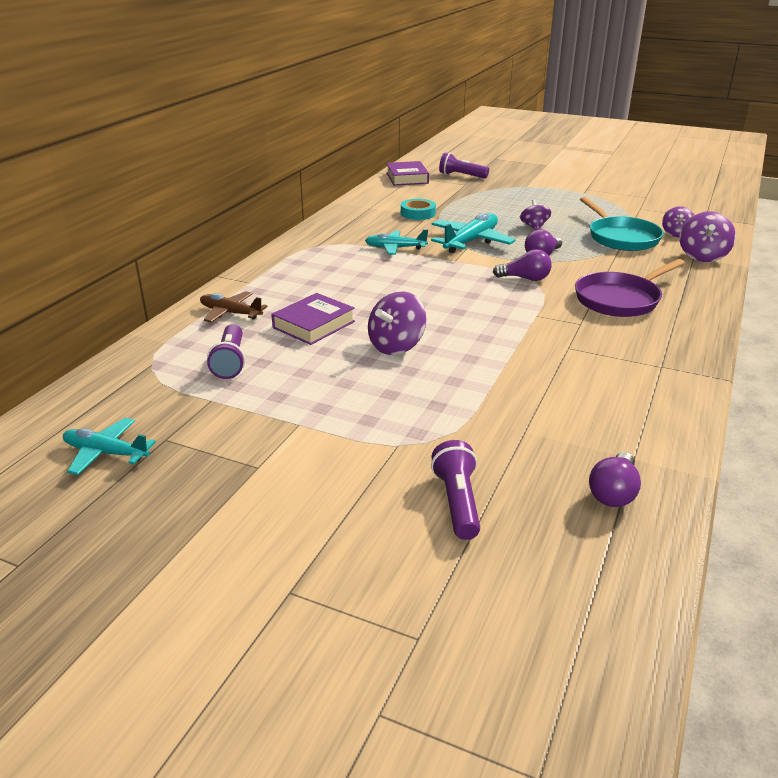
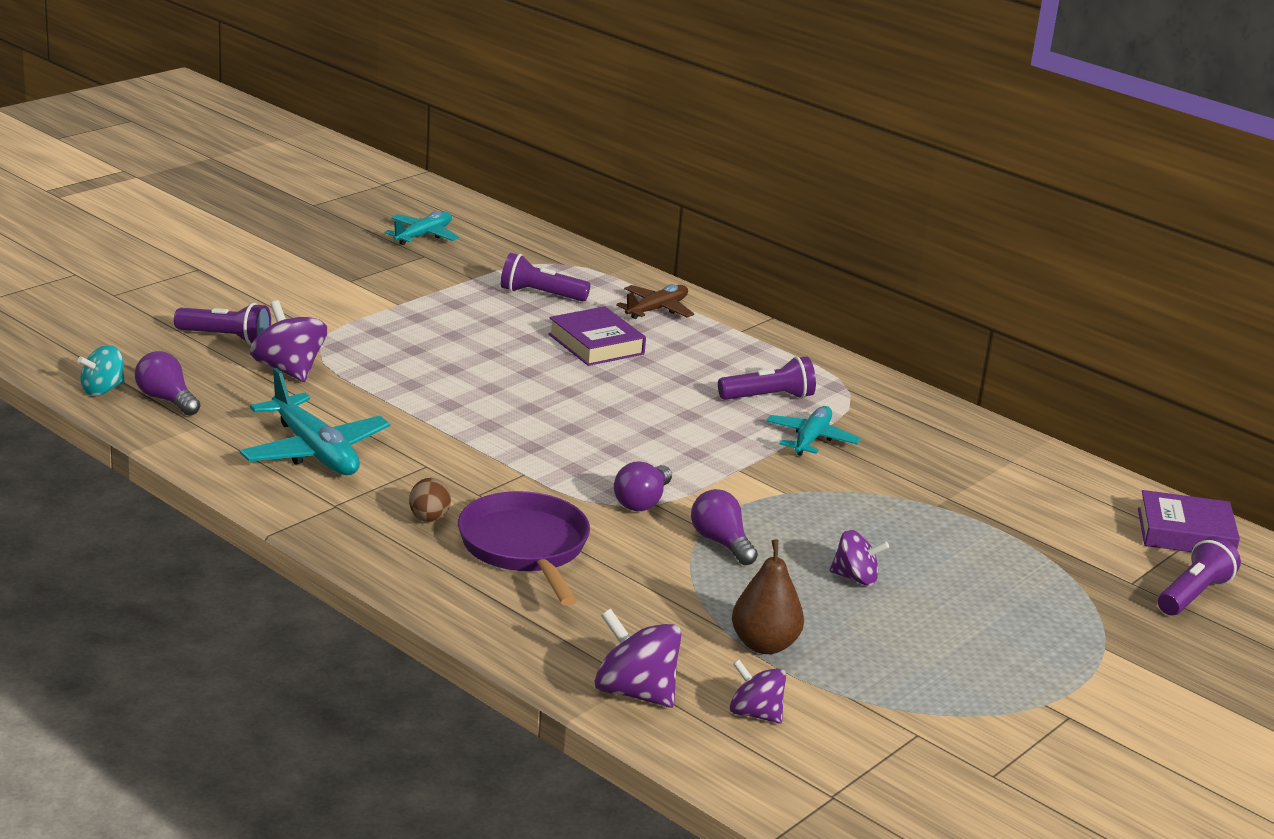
camera: 105 degrees right, 5 degrees down
(350, 263) = (768, 397): none -> purple flashlight
(396, 346) = (510, 374): purple spinning top -> purple spinning top (289, 370)
(418, 213) = (965, 493): turquoise tape -> none
(471, 241) = (811, 502): turquoise plane -> turquoise plane (314, 451)
(621, 237) = (764, 645): turquoise pan -> brown pear
(630, 332) = (429, 518): none -> brown egg
(641, 541) = (103, 390): none -> turquoise spinning top

